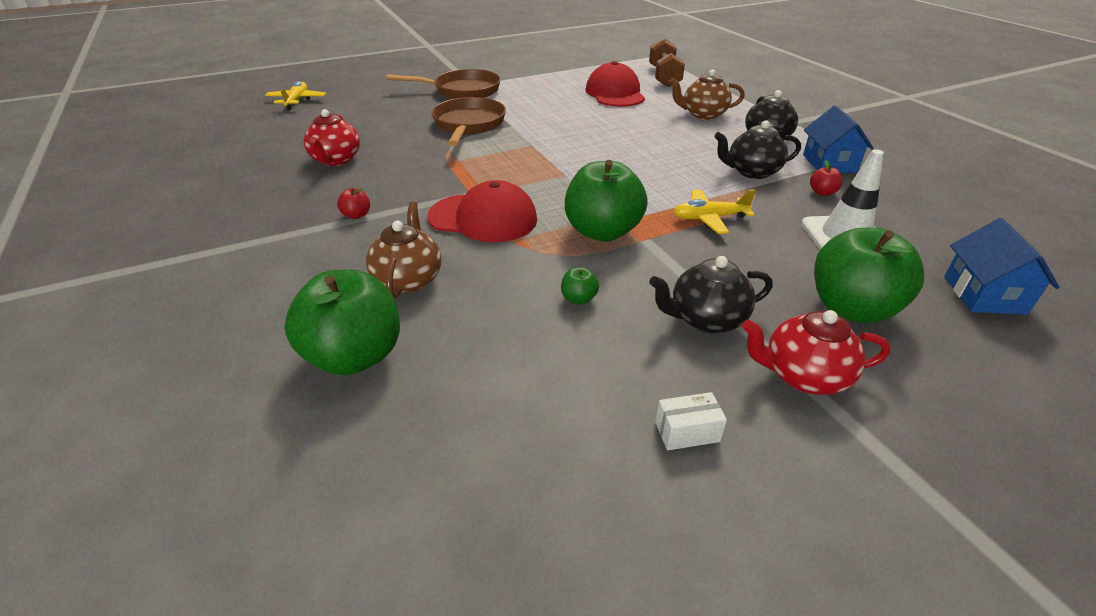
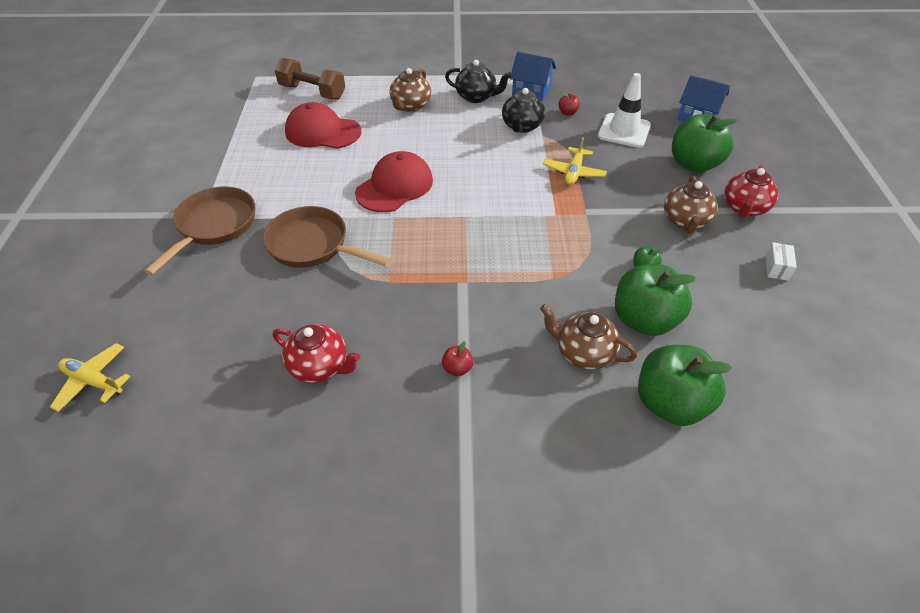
camera: 65 degrees left, 10 degrees up
(483, 218) = (510, 285): red cap -> red cap (395, 186)
(602, 232) = (565, 227): green apple -> green apple (644, 320)
(706, 319) = (685, 221): black teapot -> brown teapot

